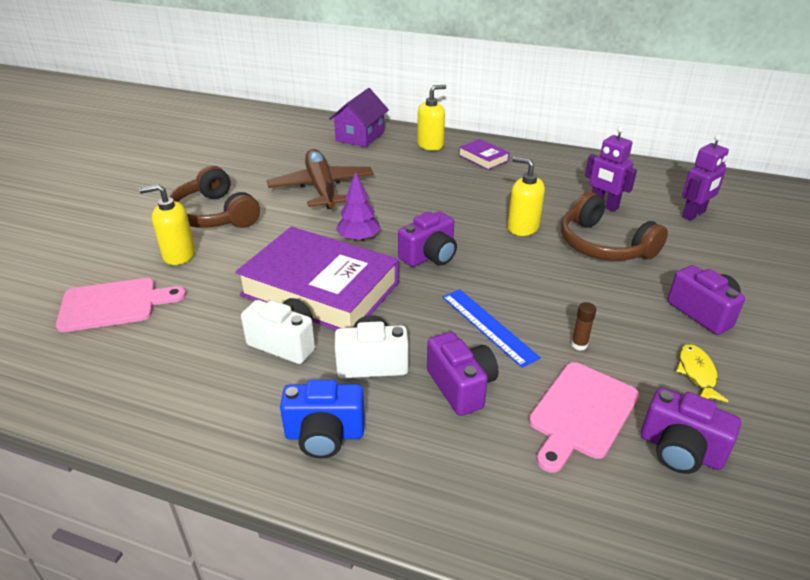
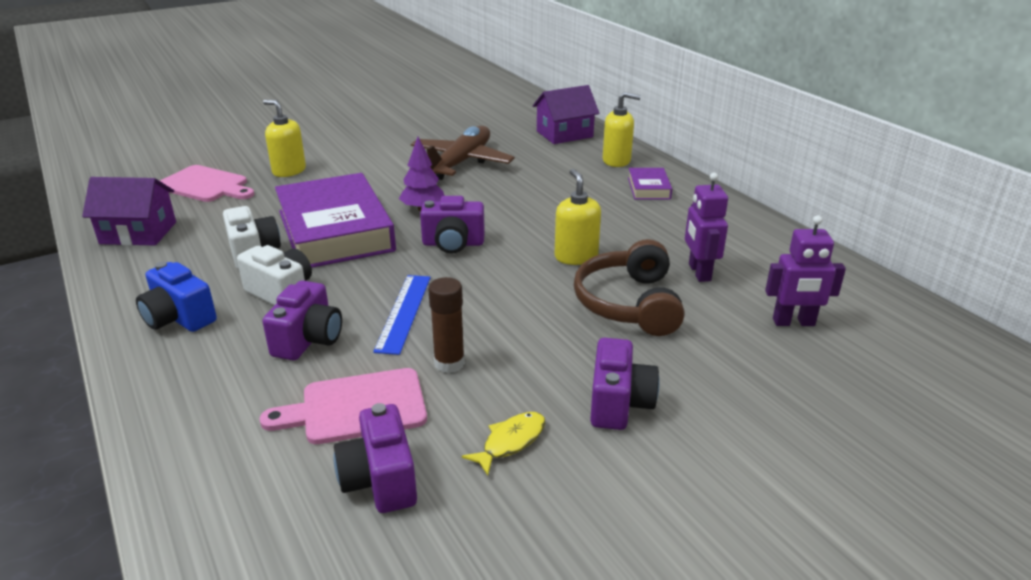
camera: 40 degrees right, 5 degrees down
(127, 384) = (138, 233): none -> purple house
(214, 214) = (354, 153): brown headphones -> none
(579, 345) = (449, 363): brown glue stick -> brown glue stick, size x1.65

